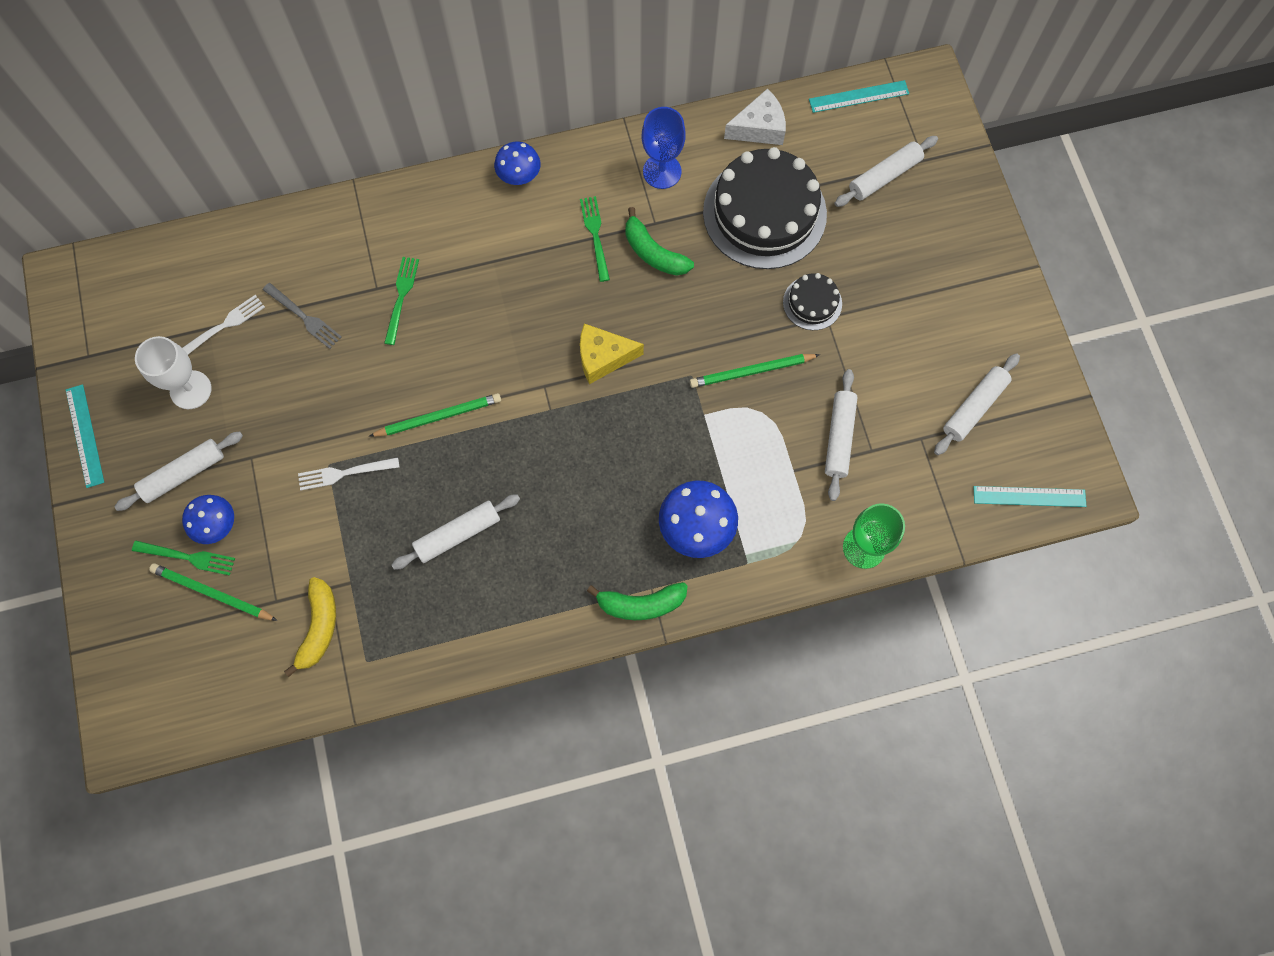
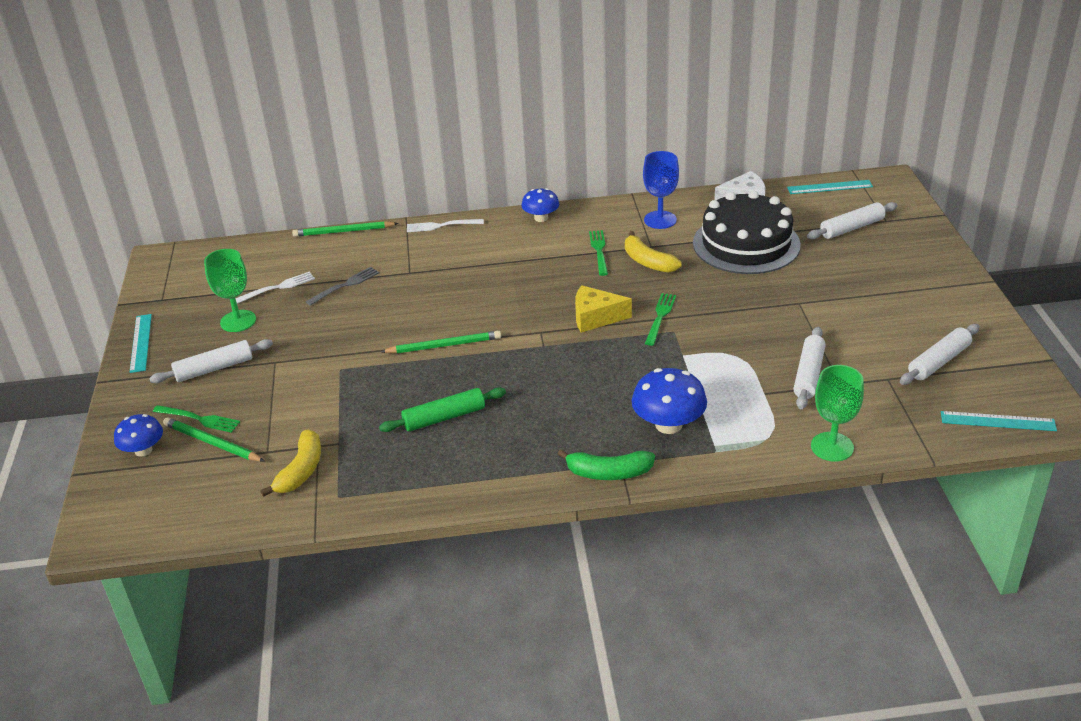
camera: 10 degrees right, 35 degrees down
(190, 390) = (238, 321): white goblet -> green goblet
(216, 524) = (231, 400): blue mushroom -> blue mushroom (143, 450)
(304, 317) = (345, 285): grey fork -> grey fork turned 90 degrees counterclockwise
(344, 473) = (353, 375): white fork -> white fork (441, 226)
(401, 297) = (429, 278): green fork -> green fork (660, 317)
(458, 534) = (444, 417): white rolling pin -> green rolling pin
(654, 253) = (648, 262): green banana -> yellow banana
(751, 372) = (728, 331): green pencil -> green pencil (343, 231)
(812, 303) = (786, 294): black cake -> none

